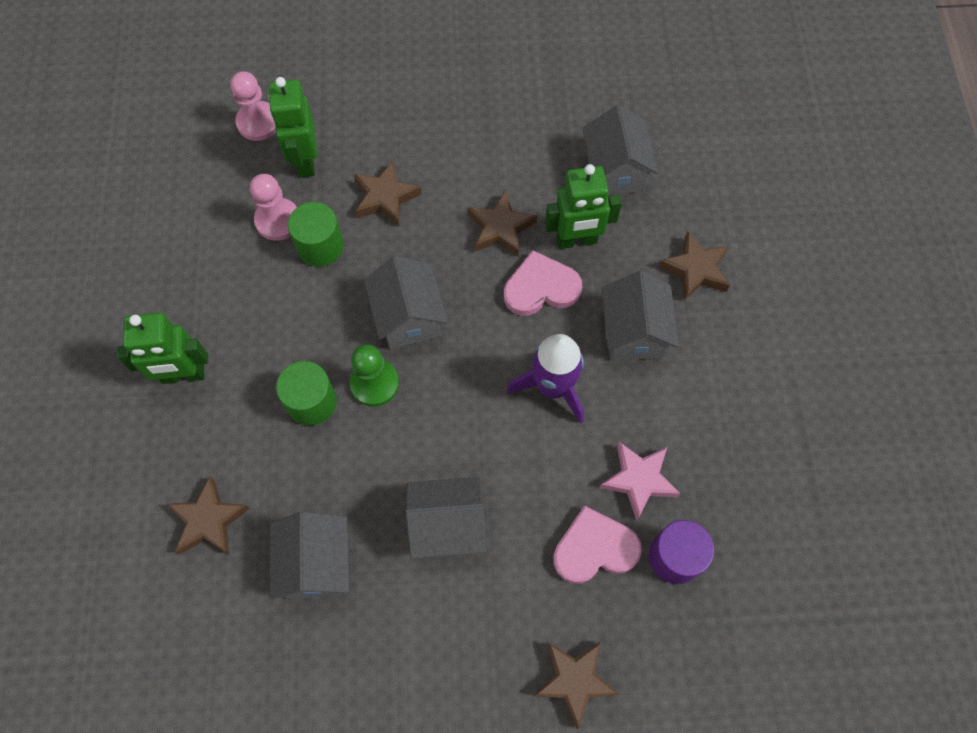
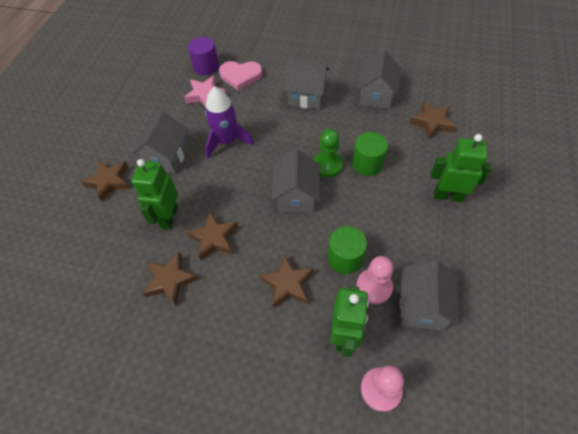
camera: 160 degrees left, 10 degrees down
(541, 288) = (207, 194): pink heart -> none
(574, 680) = (271, 40): brown star -> brown star (170, 280)
(576, 240) = (169, 217): green robot -> green robot turned 90 degrees counterclockwise
(615, 171) = (115, 259): grey house -> grey house (421, 306)

